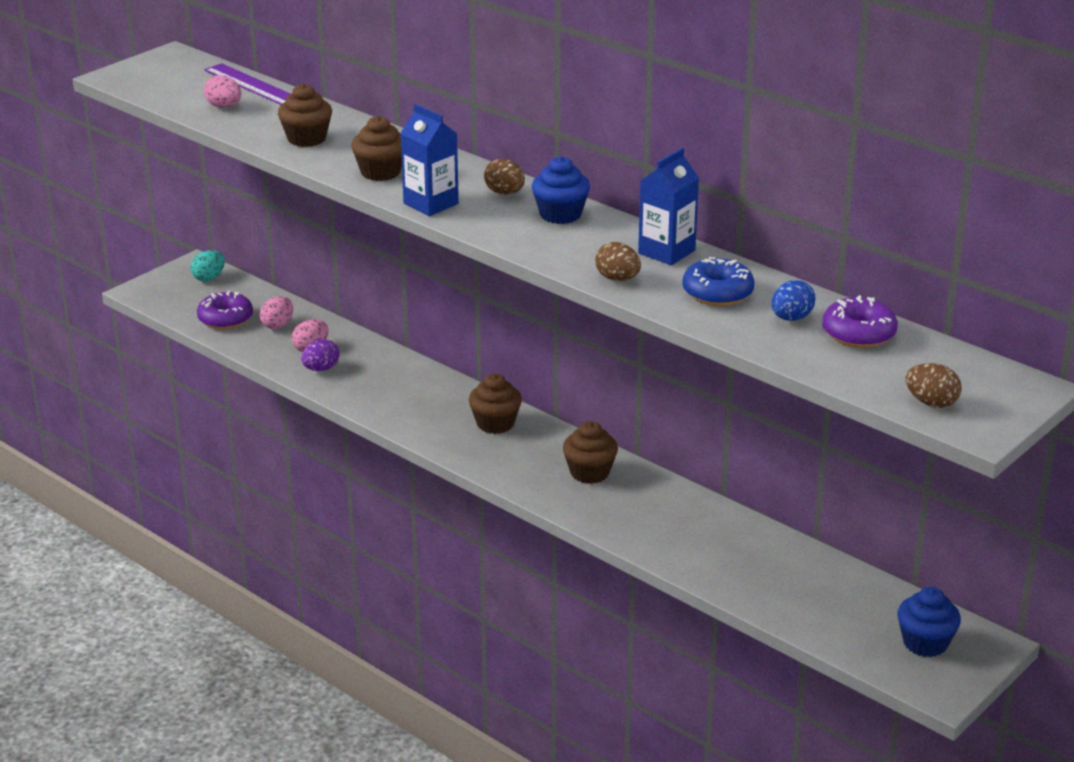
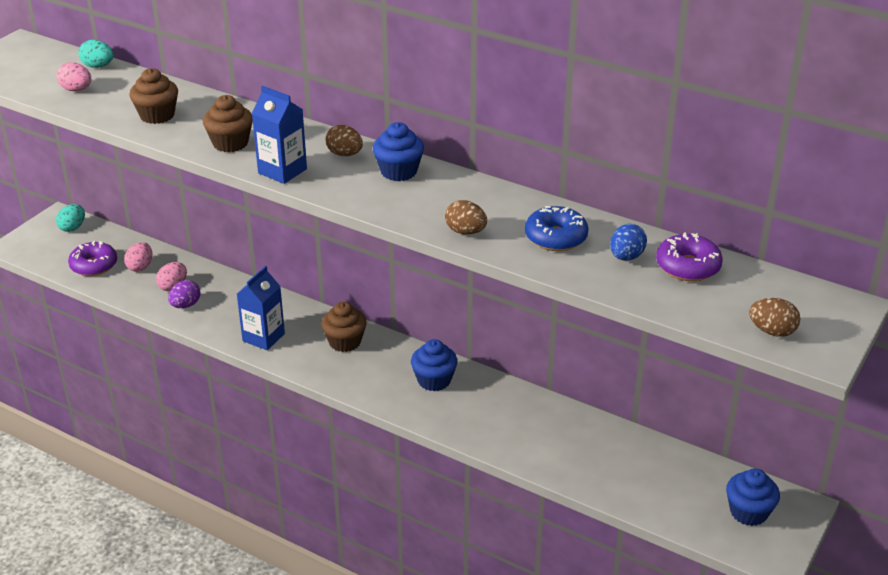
camera: 10 degrees left, 5 degrees up
(252, 85) = (98, 66): purple ruler -> turquoise egg
(589, 472) = (434, 380): brown cupcake -> blue cupcake
(666, 252) = (500, 200): blue carton -> blue carton (263, 337)

